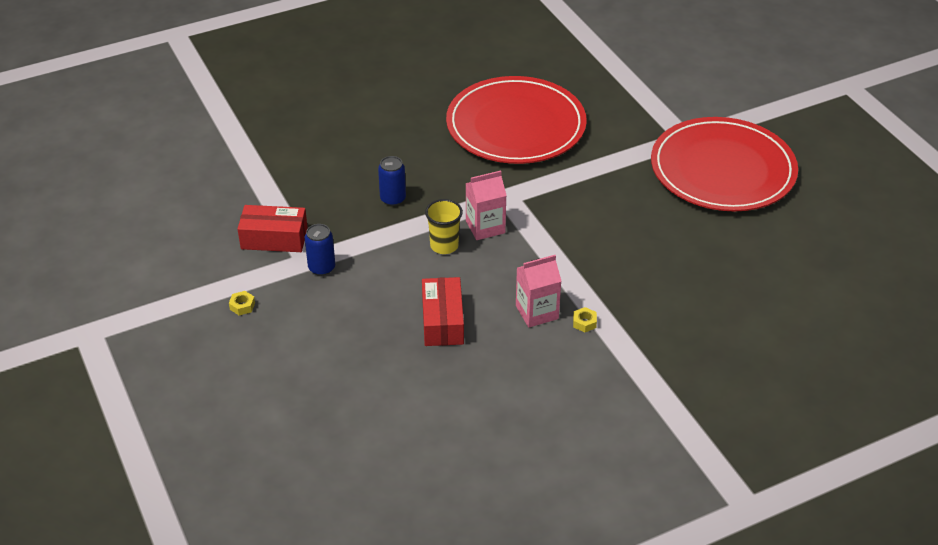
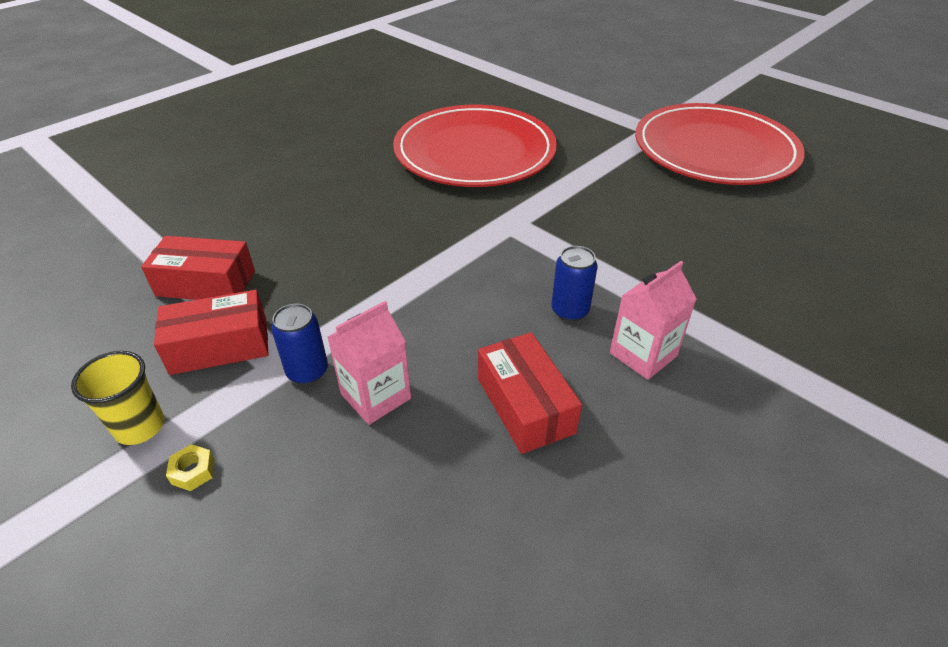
camera: 20 degrees left, 0 degrees up
(276, 193) = (206, 283): none -> red box
(393, 199) = (371, 256): blue can -> blue can (570, 310)
(444, 246) = (467, 297): yellow cup -> yellow cup (140, 427)
(485, 227) = (506, 262): pink carton -> pink carton (375, 396)
(584, 323) = (713, 352): yellow nut -> none

